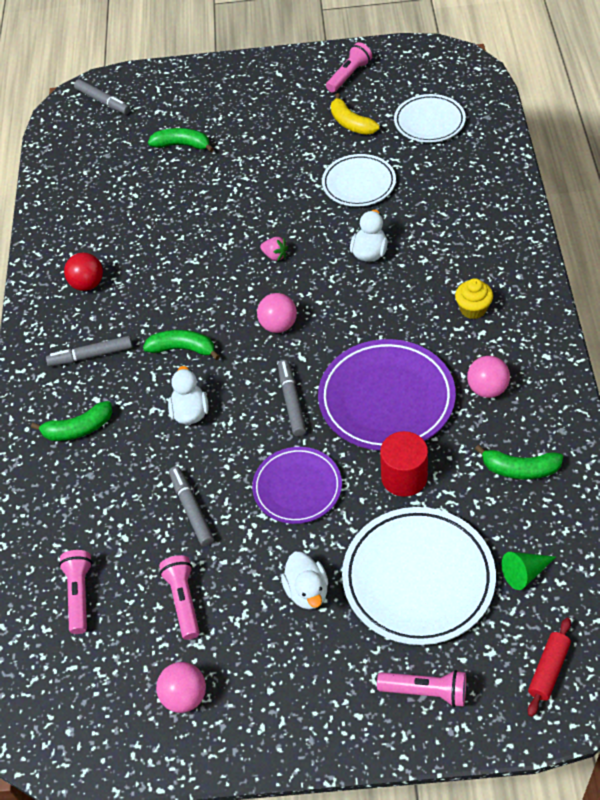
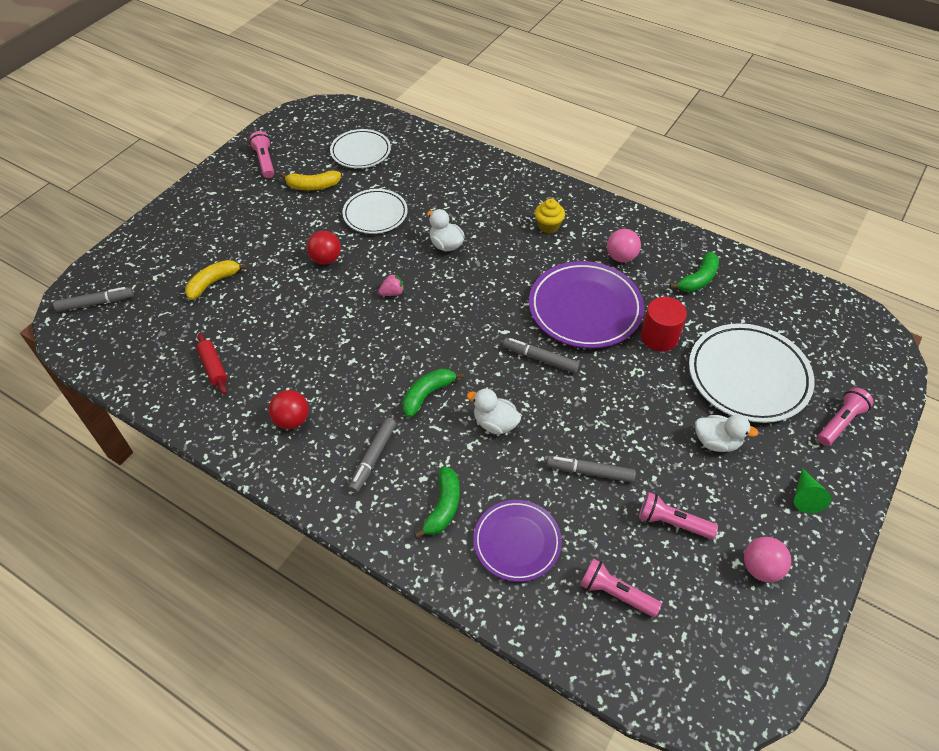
camera: 60 degrees left, 0 degrees up
(182, 145) = (213, 283): green banana -> yellow banana
(272, 190) = (326, 259): none -> red ball
(278, 325) = (462, 327): pink ball -> none
(297, 488) = (621, 398): purple plate -> purple plate (517, 542)
(525, 573) = (780, 323): green cone -> green cone (805, 496)
(548, 670) = (859, 354): red rolling pin -> red rolling pin (213, 367)

